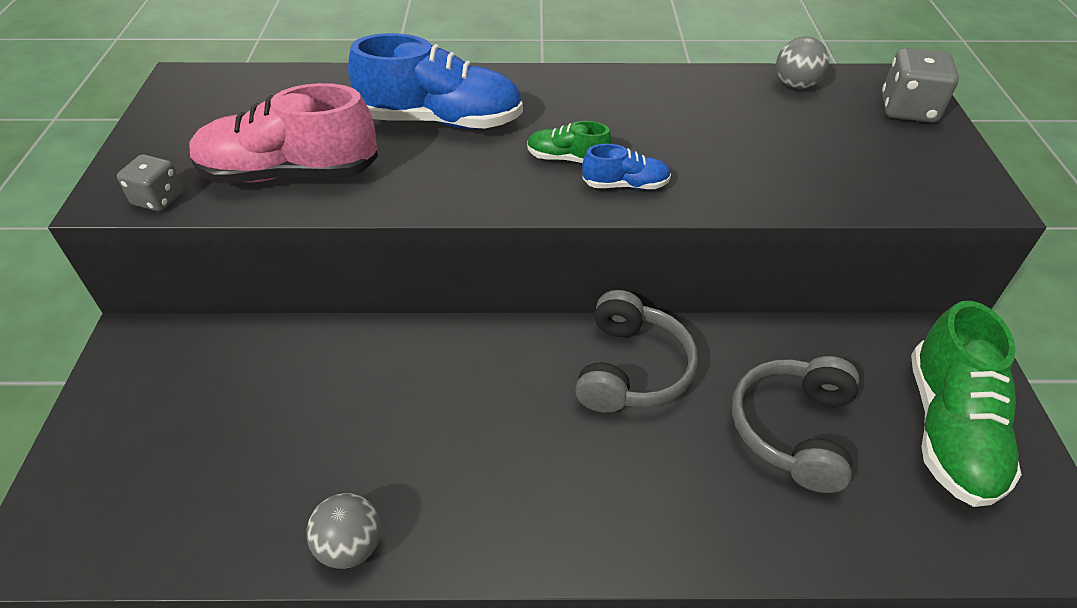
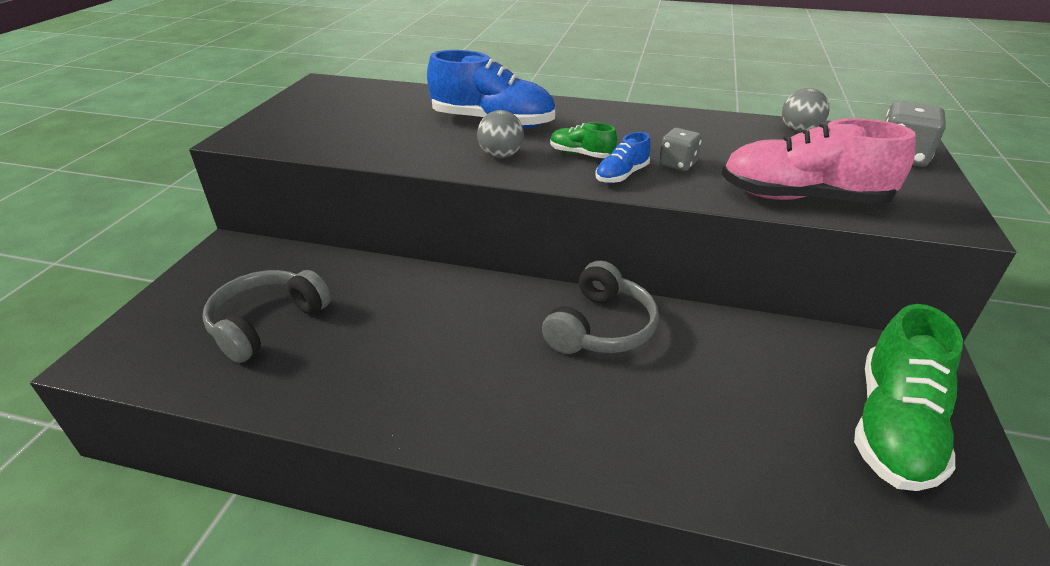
camera: 15 degrees right, 10 degrees down
(158, 199) = (268, 142): grey dice -> grey dice (677, 164)
(290, 174) = (366, 139): pink shoe -> pink shoe (802, 198)
(350, 546) = (320, 406): grey ball -> grey ball (501, 156)
(625, 185) = (622, 175): blue shoe -> blue shoe turned 120 degrees clockwise
(793, 430) = (734, 398): grey headphones -> grey headphones (267, 323)

